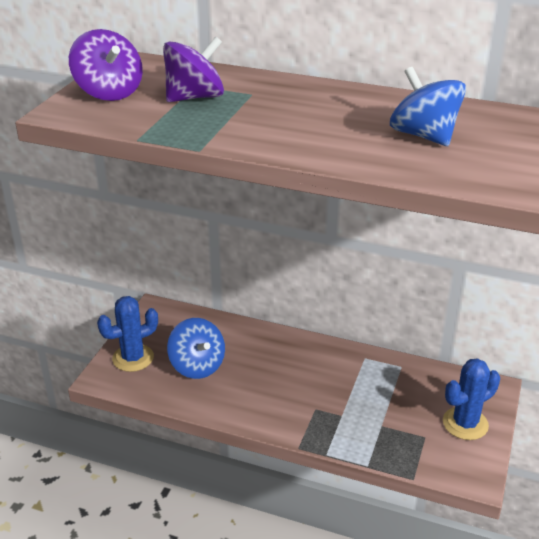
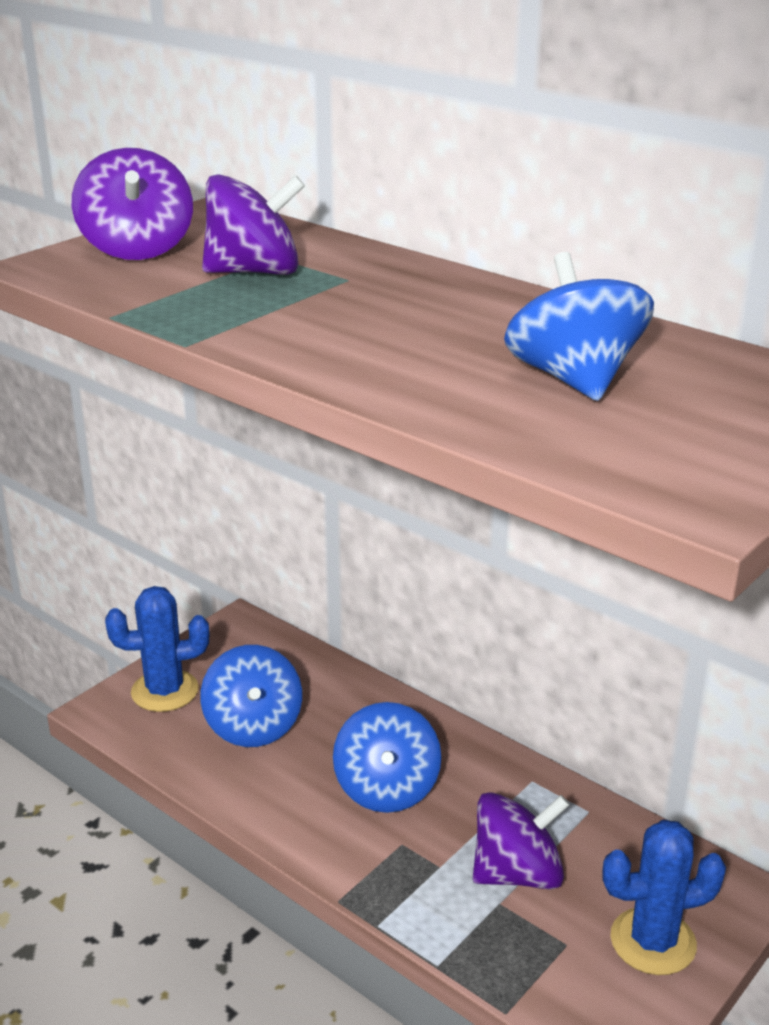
camera: 20 degrees right, 5 degrees down
(291, 381) = (386, 788): none -> blue spinning top
(382, 408) = (517, 873): none -> purple spinning top

